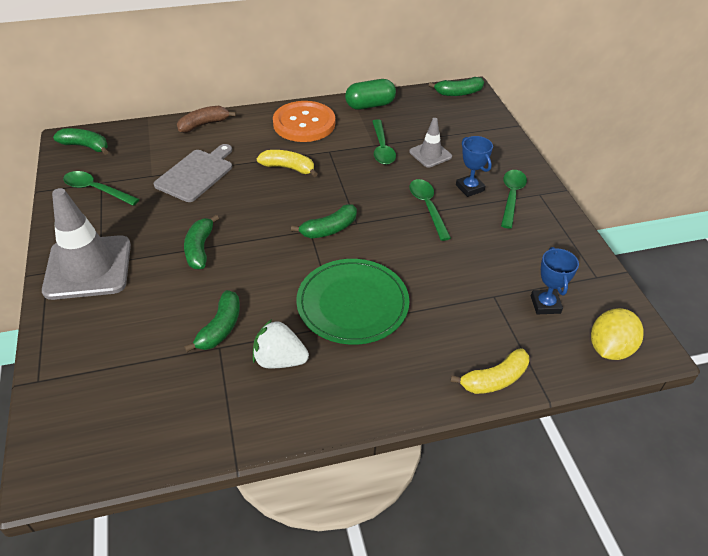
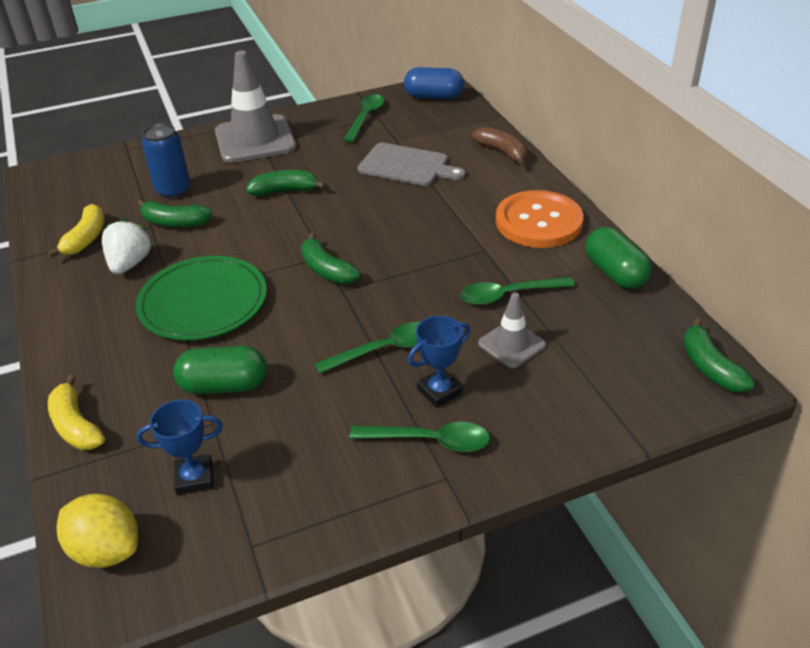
camera: 85 degrees right, 5 degrees down
(86, 146) = (434, 97): green banana -> blue capsule
(157, 332) = (173, 190): none -> blue can
(288, 168) = (437, 224): yellow banana -> yellow banana (86, 239)
(456, 290) = (224, 385): none -> green capsule

